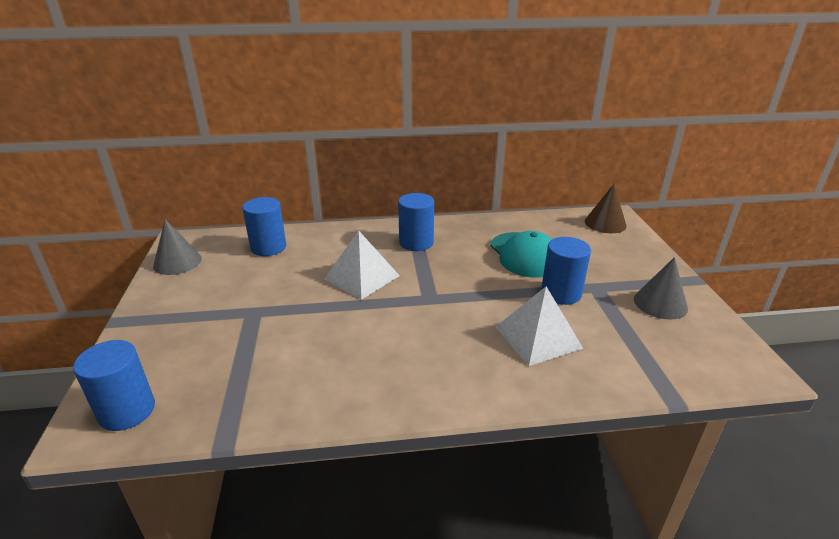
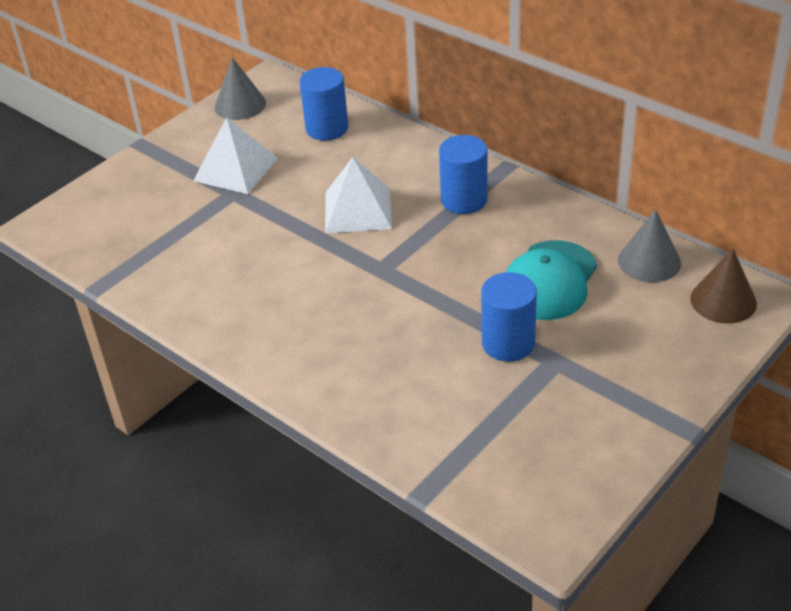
camera: 50 degrees right, 10 degrees up
(127, 411) = (74, 226): blue cylinder -> none
(538, 337) = (410, 366): white pyramid -> white pyramid (236, 169)
(660, 303) = (588, 421): grey cone -> grey cone (649, 261)

